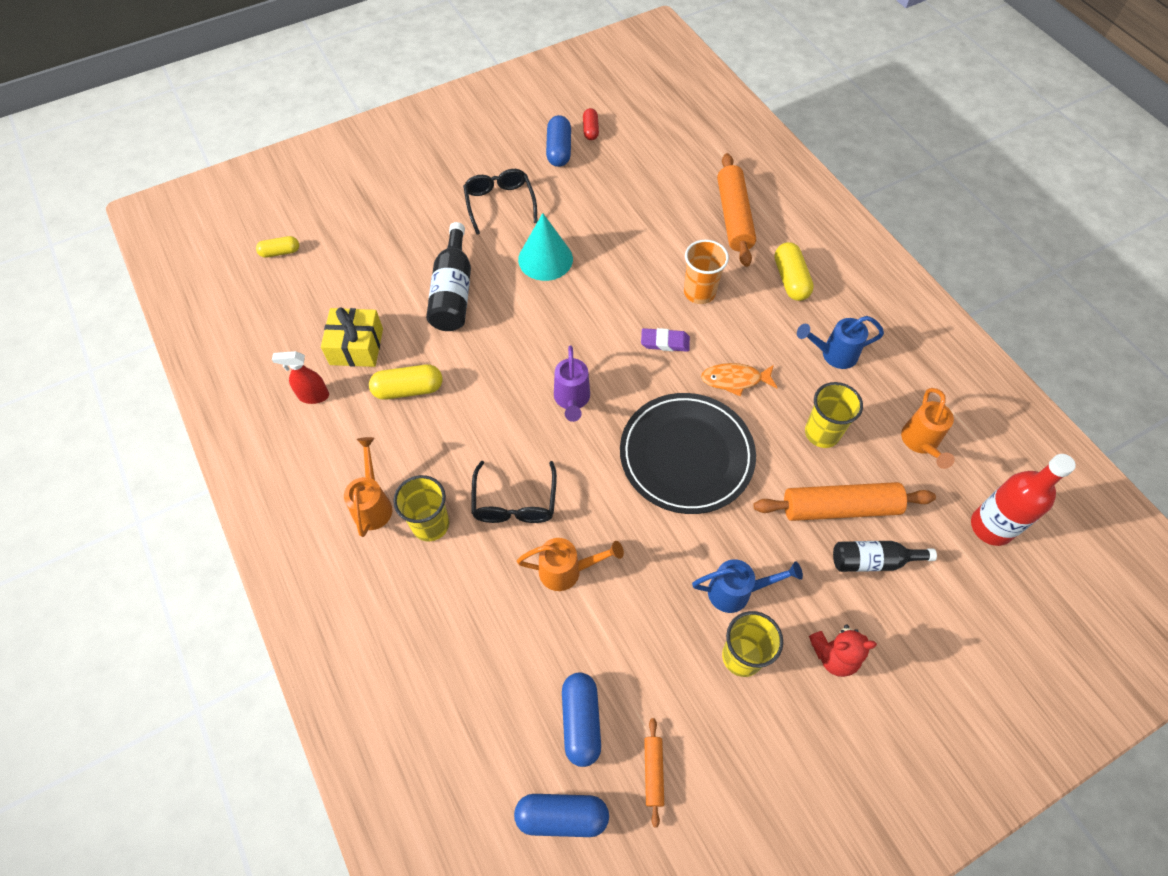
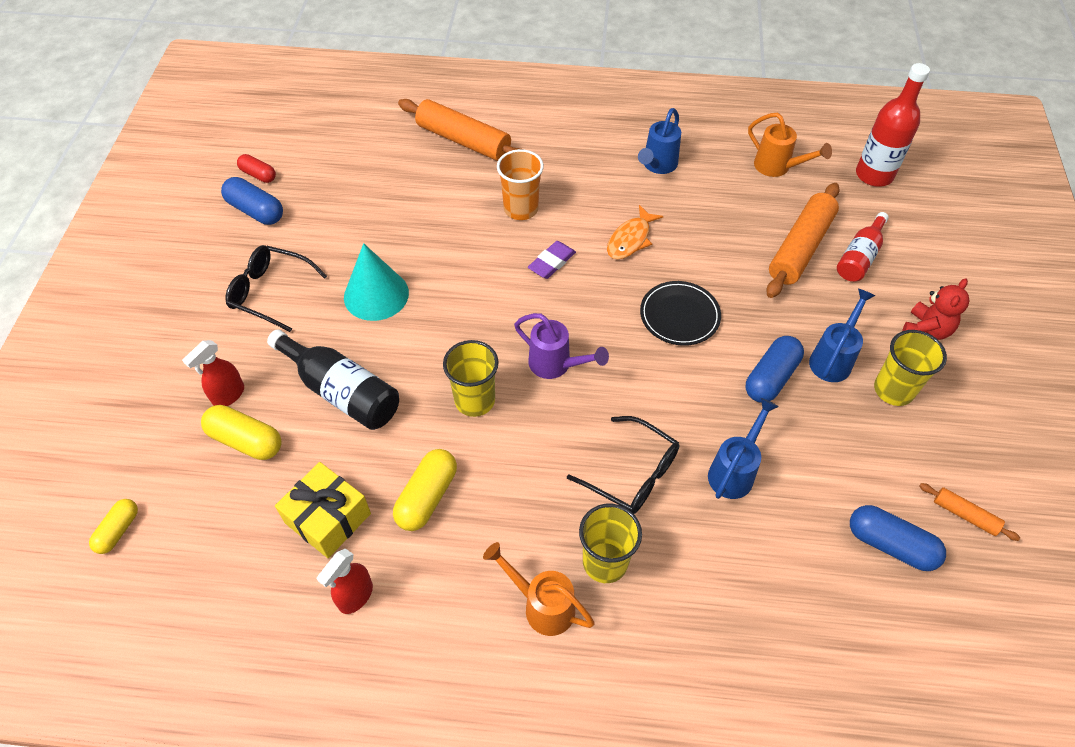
camera: 55 degrees left, 5 degrees down
(406, 237) = (228, 395): none -> red spray bottle
(562, 816) = (973, 611): blue capsule -> blue capsule (771, 378)
(567, 571) = (734, 471): orange watering can -> blue watering can
(686, 455) = (679, 315): black plate -> black plate, size x0.57
(790, 280) = (562, 146): yellow capsule -> yellow capsule (246, 440)
(822, 433) = (725, 217): yellow cup -> yellow cup (475, 400)
(873, 561) = (859, 257): black bottle -> red bottle

